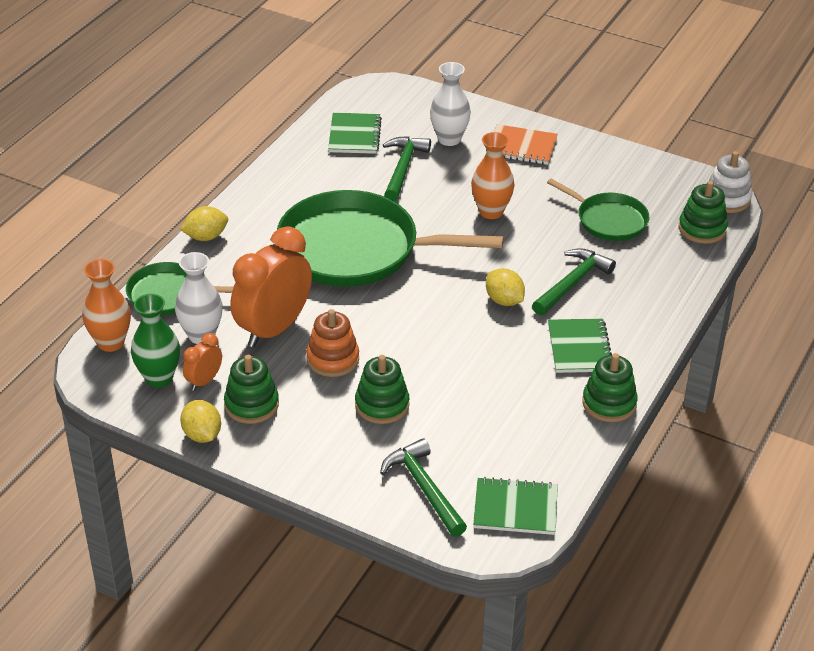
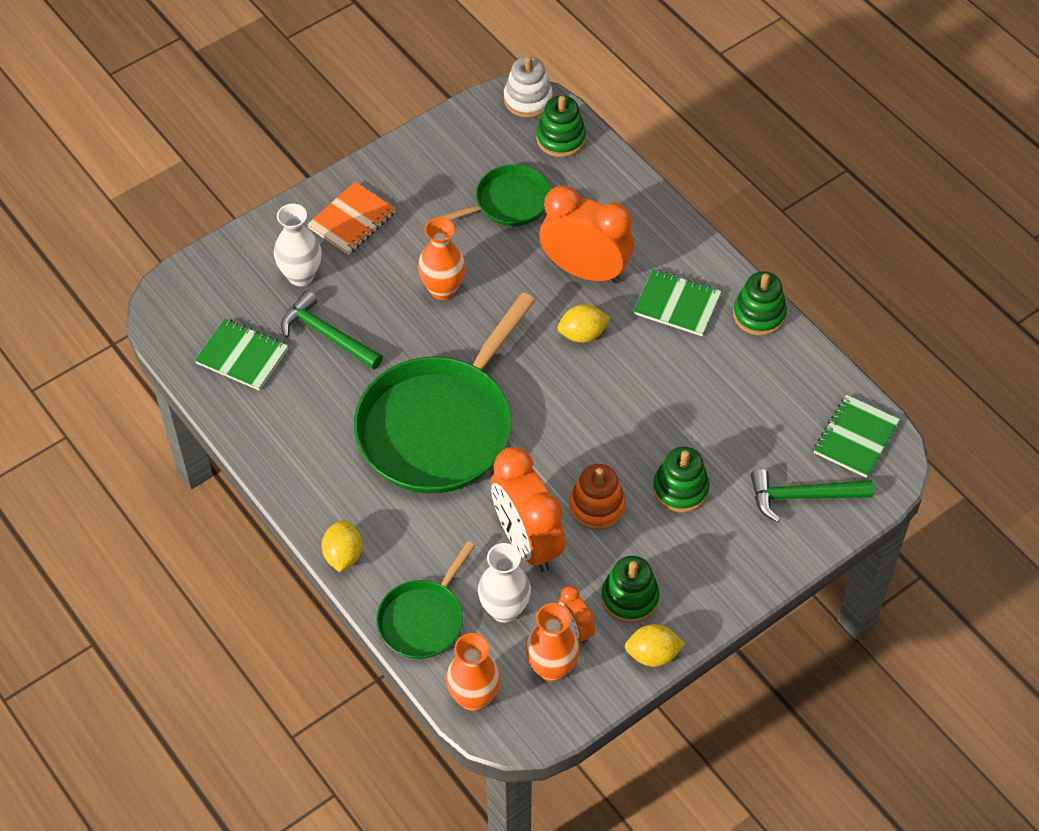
camera: 65 degrees left, 15 degrees up
(159, 378) = (551, 668): green vase -> orange vase
(572, 283) = (585, 270): green hammer -> orange clock

